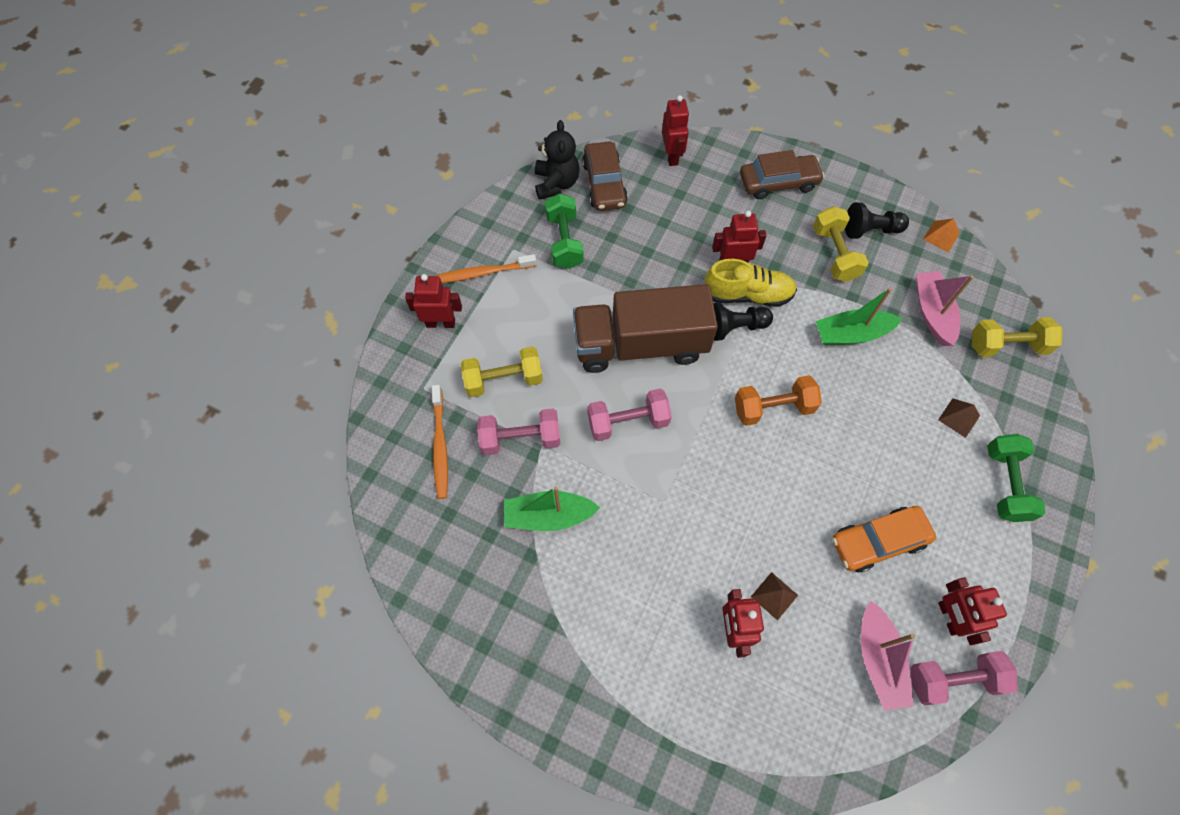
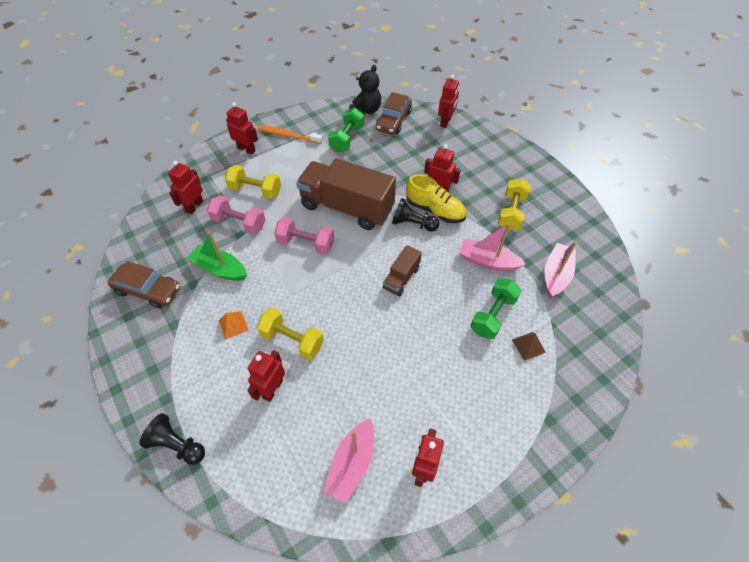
camera: 30 degrees right, 10 degrees down
(440, 446) = (194, 206): orange toothbrush -> red robot
(773, 408) = (401, 278): orange dumbbell -> brown truck
(774, 596) = (314, 384): brown pyramid -> none
(778, 182) = (503, 160): brown car -> brown car (148, 290)
(851, 334) = (488, 261): green boat -> pink boat
(870, 230) = (547, 210): black pawn -> black pawn (177, 445)
(878, 541) = (410, 391): orange car -> none
(941, 236) = (597, 234): orange pyramid -> orange pyramid (233, 325)
(953, 679) = (395, 509): pink dumbbell -> none
(1005, 484) = (532, 405): green dumbbell -> green dumbbell (493, 315)
(1006, 346) = (599, 319): yellow dumbbell -> yellow dumbbell (292, 340)

